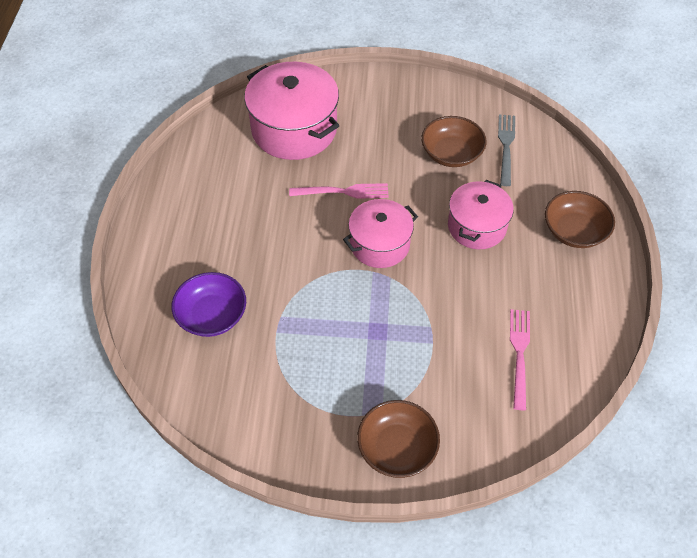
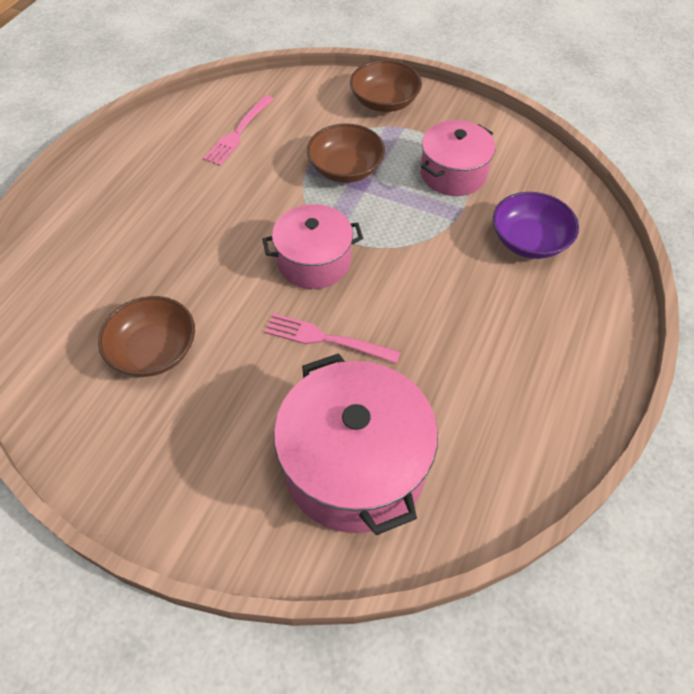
camera: 160 degrees left, 0 degrees up
(477, 226) = (192, 250): pink pot -> pink pot (453, 173)
(506, 146) = (76, 339): grey fork -> none
(574, 231) = (92, 215): brown bowl -> brown bowl (345, 169)

